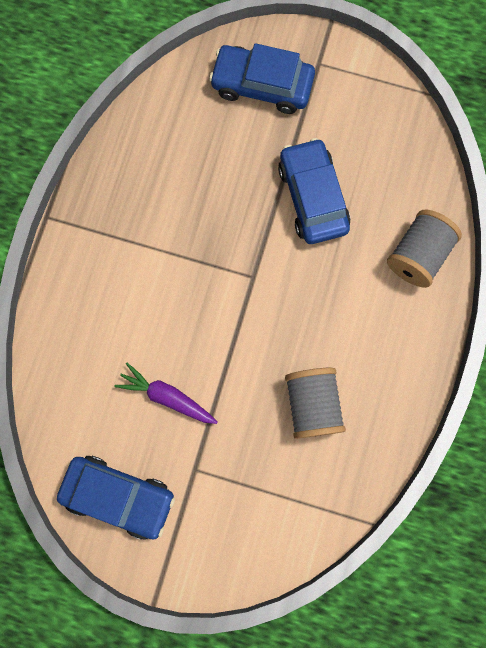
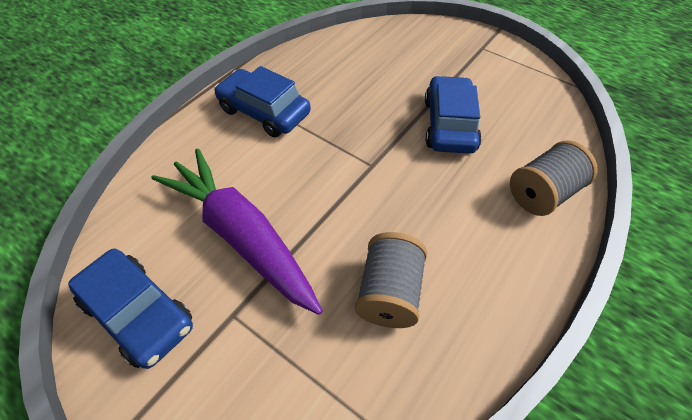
camera: 20 degrees right, 25 degrees down
(167, 396) = (242, 236): purple carrot -> purple carrot, size x1.99
(262, 85) = (430, 49): blue car -> blue car (264, 112)

